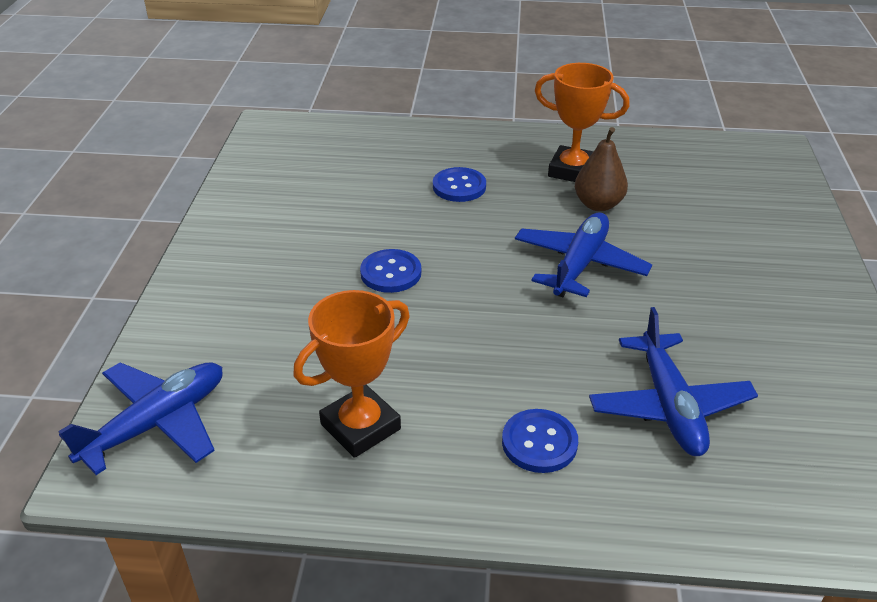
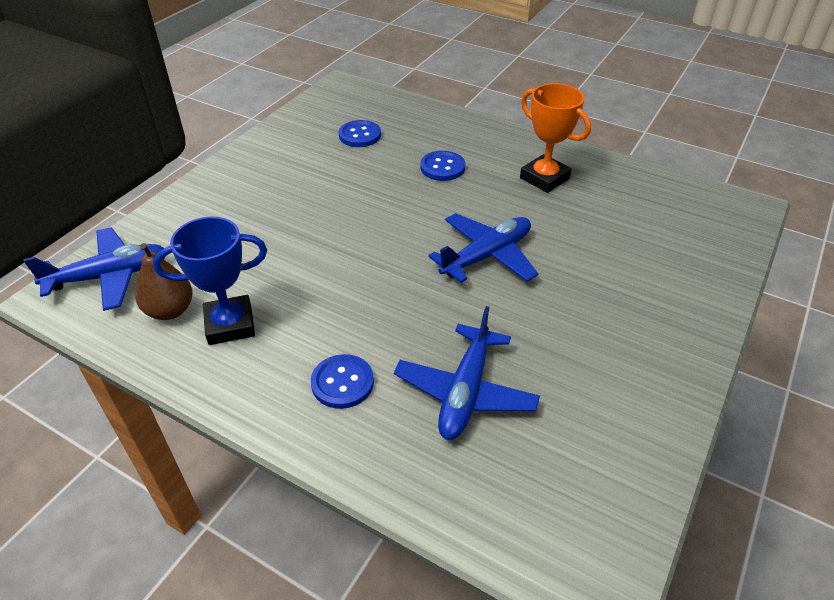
camera: 25 degrees right, 5 degrees up
(360, 427) = (230, 325): orange trophy -> blue trophy
(391, 273) = (339, 219): blue button -> blue button (360, 135)
(598, 204) = (542, 212): brown pear -> brown pear (170, 310)

